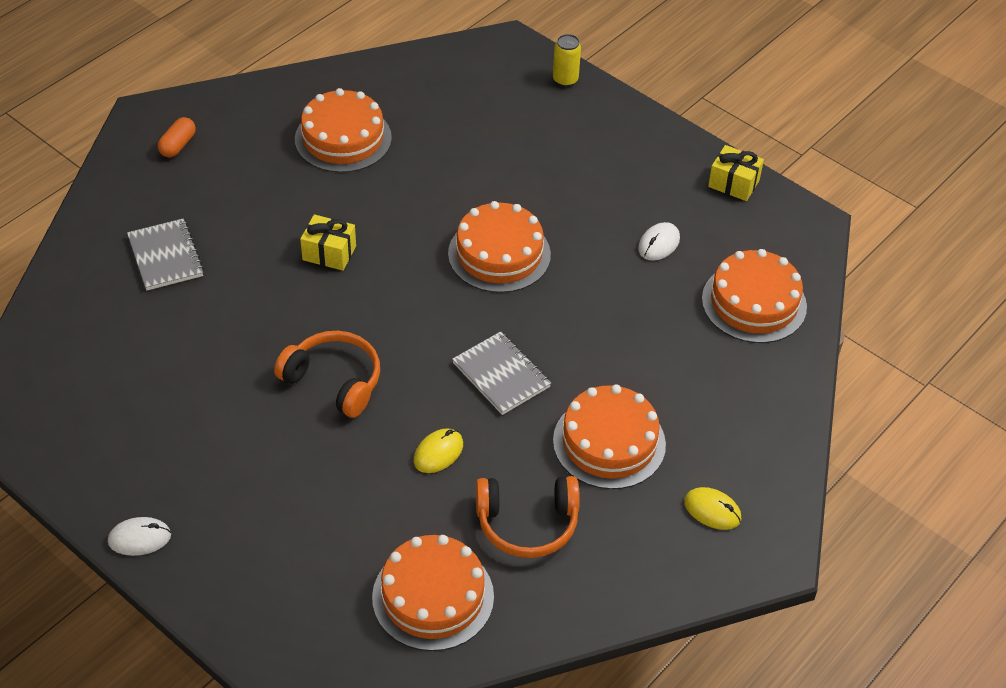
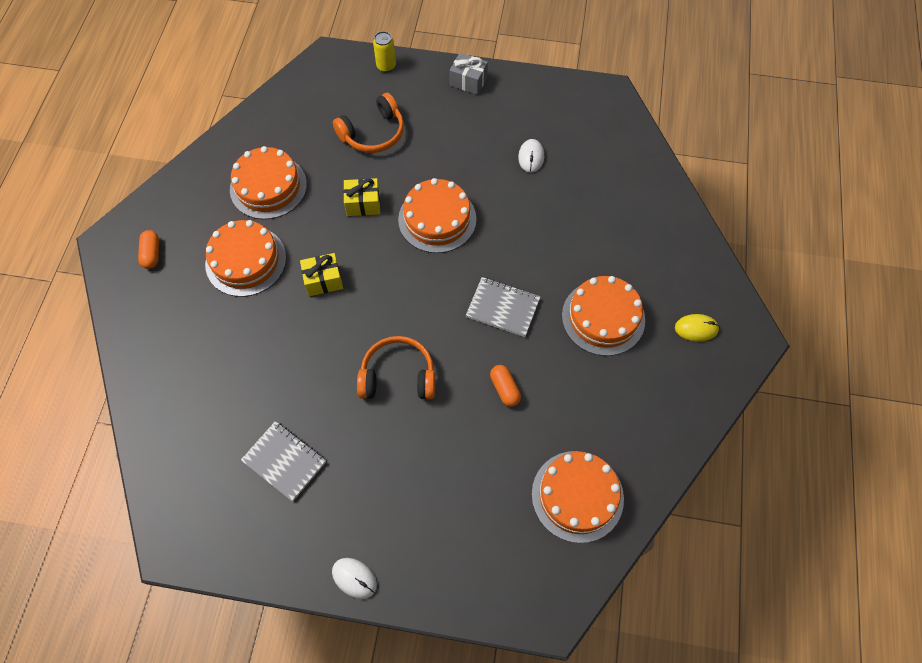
camera: 30 degrees left, 15 degrees up
(139, 538) = (354, 578): white mouse -> white mouse turned 75 degrees clockwise
(166, 256) = (209, 347): grey notebook -> grey notebook (284, 461)
(438, 453) = (505, 389): yellow mouse -> orange capsule
(527, 523) = (596, 406): orange headphones -> orange headphones (373, 133)
(648, 136) = (468, 81): none -> grey gift
(733, 183) = (545, 89): yellow gift -> yellow gift (363, 204)
(754, 303) = (617, 168): orange cake -> orange cake (246, 261)

